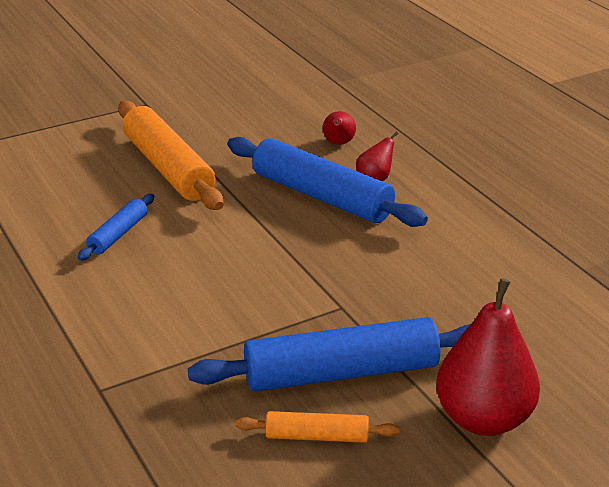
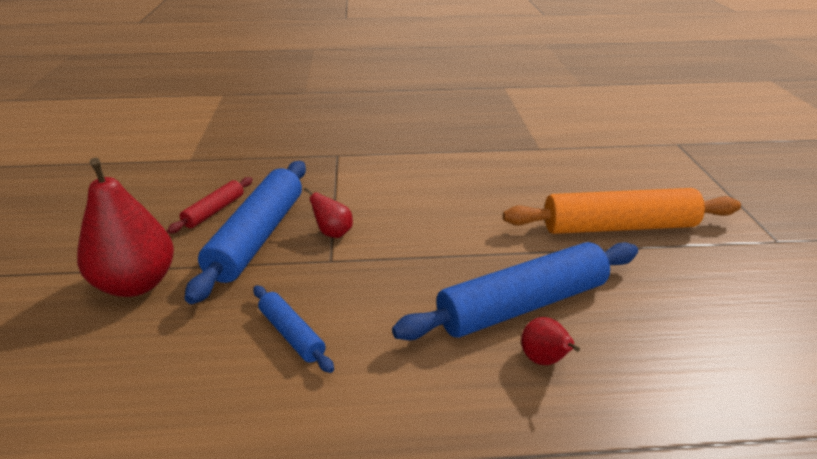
camera: 115 degrees right, 0 degrees up
(118, 234) = (510, 186): blue rolling pin -> blue rolling pin (292, 334)
(317, 436) = (214, 211): orange rolling pin -> red rolling pin
(338, 143) = (654, 360): red pear -> red pear (333, 233)

